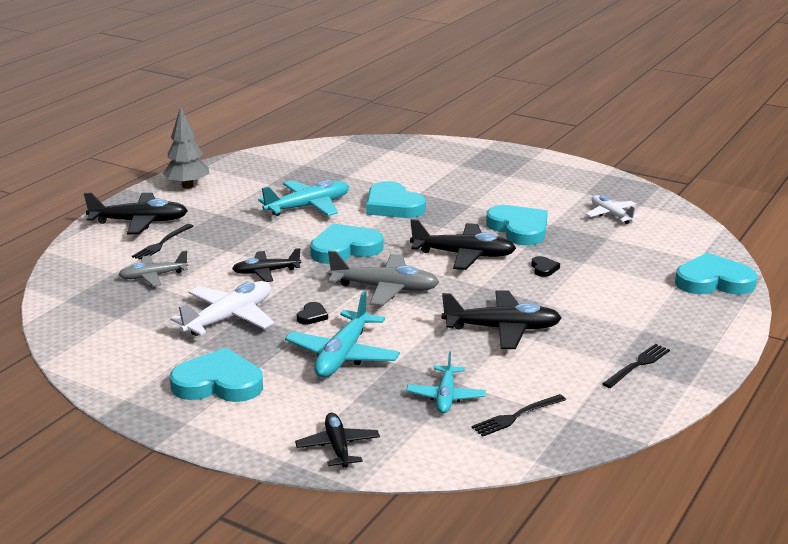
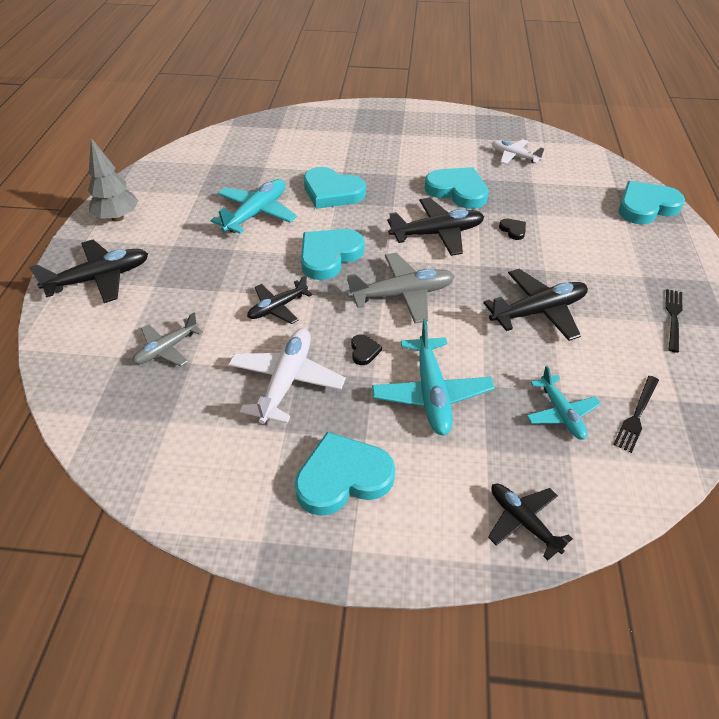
camera: 25 degrees left, 20 degrees up
(162, 243) = (144, 301): black fork -> none

